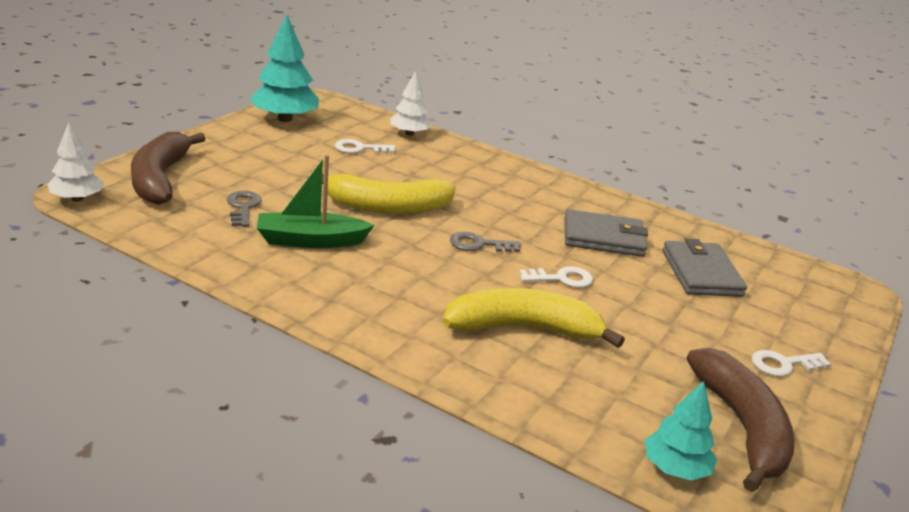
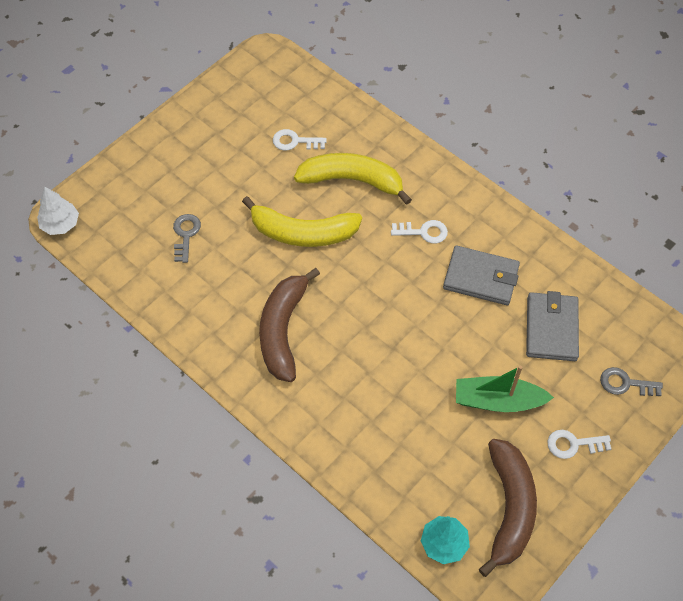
camera: 15 degrees right, 30 degrees up
(160, 179) = (123, 194): brown banana -> brown banana (283, 330)
(285, 119) = (234, 93): turquoise tree -> none
(310, 241) = (233, 281): green boat -> green boat (498, 401)
(409, 133) = (345, 113): white tree -> none
(479, 244) = (369, 287): grey key -> grey key (625, 383)
(524, 329) = (378, 394): yellow banana -> yellow banana (352, 180)
(562, 279) = (426, 333): white key -> white key (423, 232)

